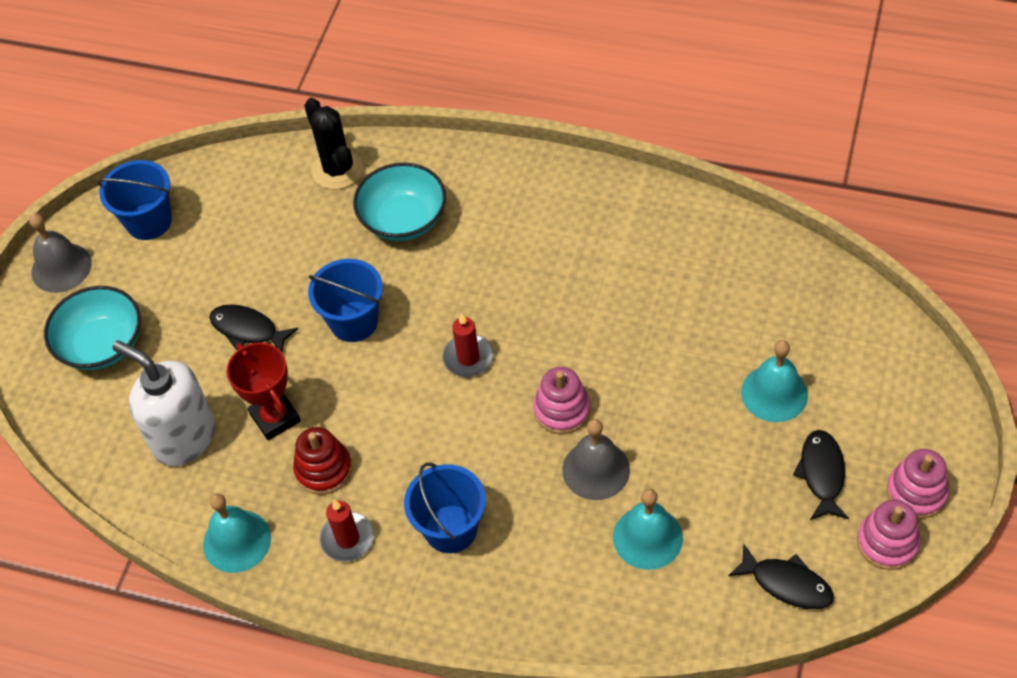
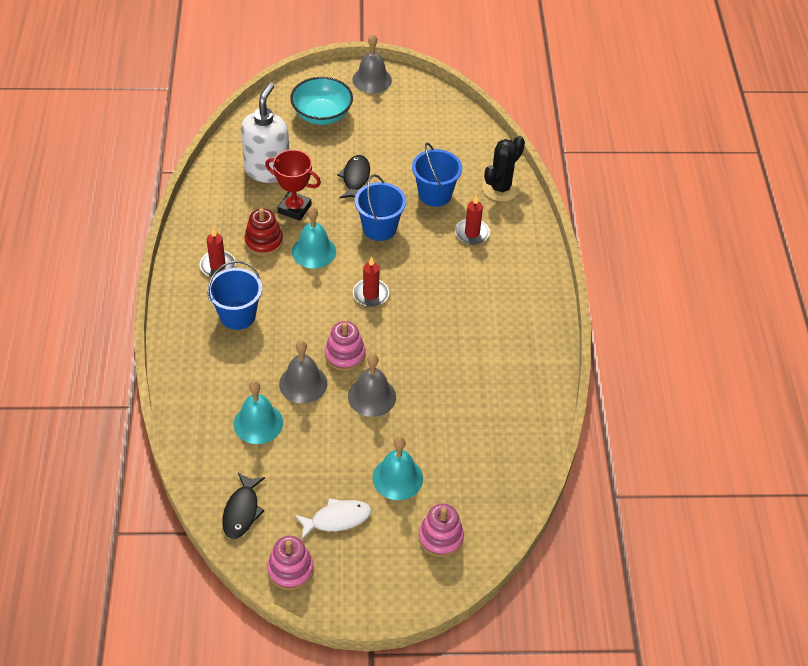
camera: 65 degrees right, 5 degrees down
(149, 221) = (421, 108): blue bucket -> blue bucket (435, 194)
(237, 541) = (203, 214): turquoise bell -> turquoise bell (314, 251)
(275, 417) = (294, 208): red trophy -> red trophy turned 75 degrees clockwise
(403, 220) = (472, 233): turquoise bowl -> red candle
(640, 393) = (372, 396): none -> grey bell
(822, 474) = (337, 519): black fish -> white fish
(916, 492) = (338, 583): pink stacking toy -> pink stacking toy (440, 537)

